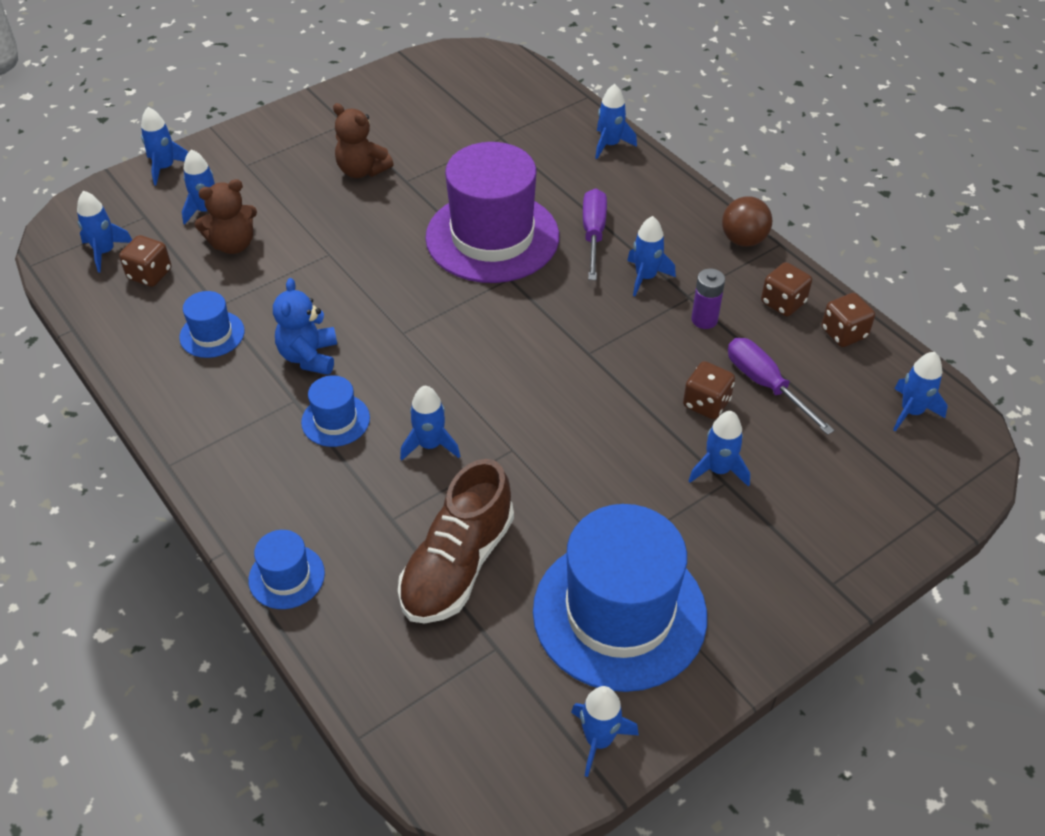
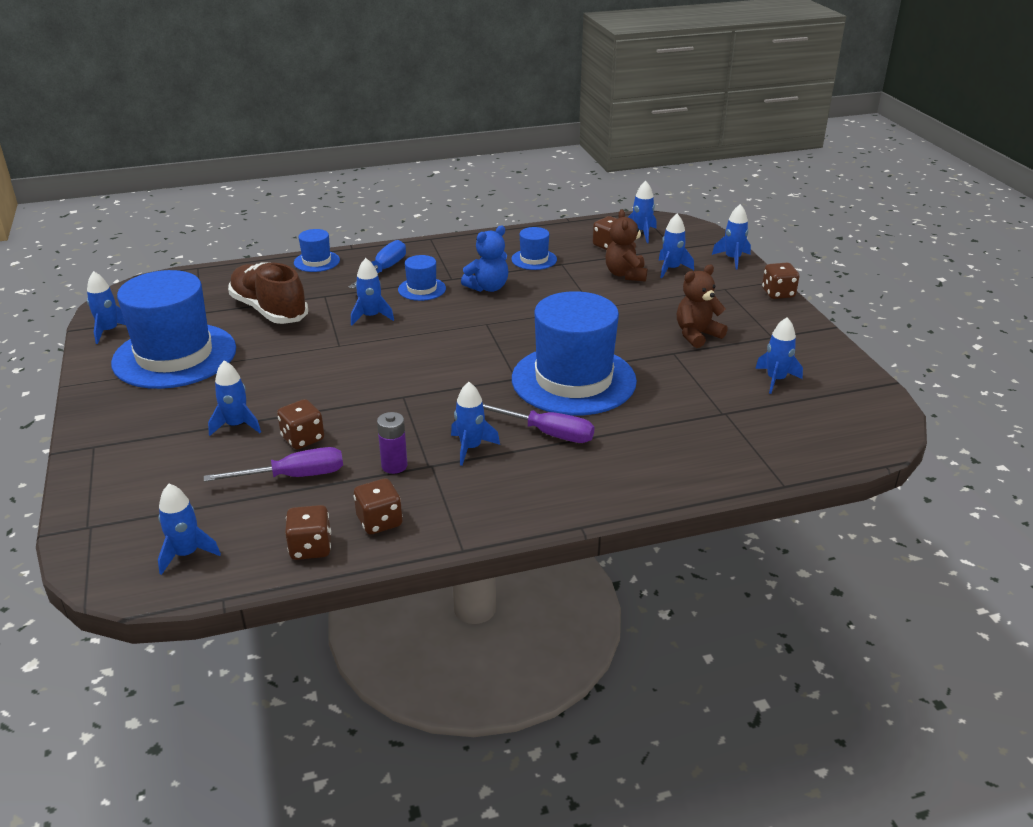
camera: 110 degrees right, 15 degrees down
(246, 128) = (778, 293): none -> brown dice
(291, 482) = (384, 270): none -> blue screwdriver
(309, 356) = (488, 287): blue teddy bear -> blue teddy bear turned 120 degrees clockwise
(492, 237) = (573, 380): purple hat -> blue hat
(610, 145) = (686, 478): blue rocket -> blue rocket (776, 380)
(743, 240) = (484, 525): brown ball -> none

